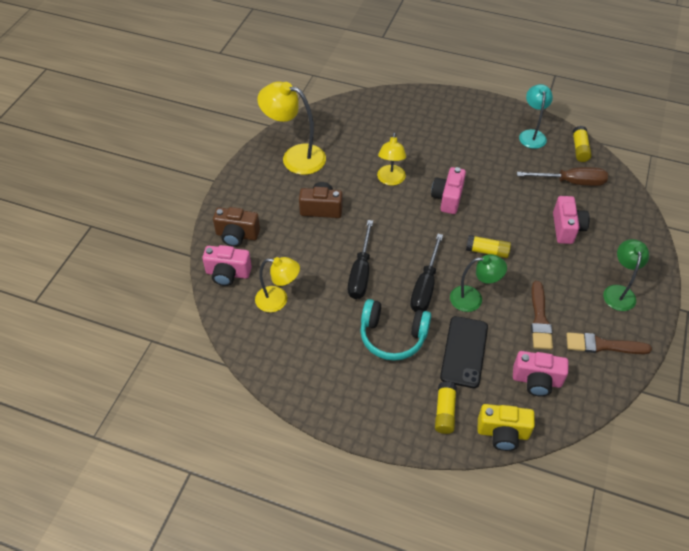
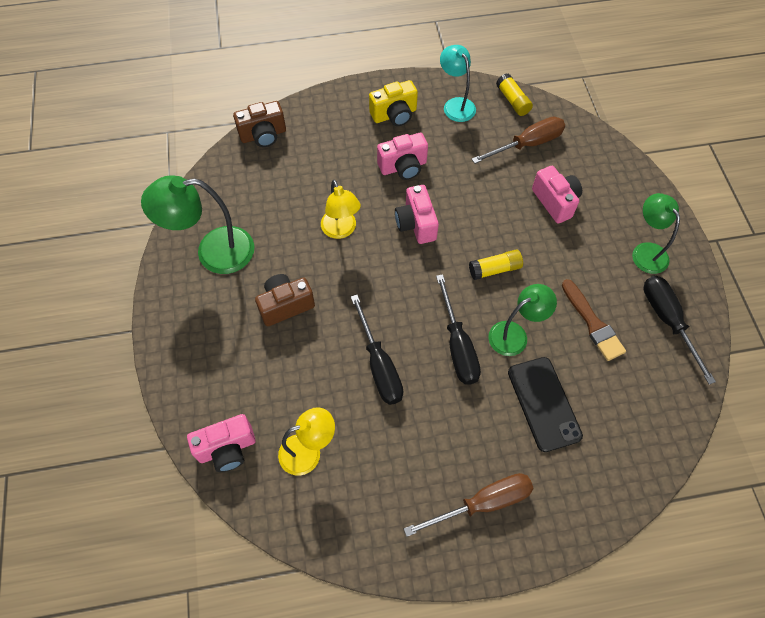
camera: 30 degrees left, 10 degrees up
(237, 235) = (207, 391): brown camera -> brown camera (263, 135)
(295, 157) = (213, 252): yellow lamp -> green lamp
(375, 389) = (482, 503): none -> brown screwdriver
(392, 336) = (461, 427): turquoise headphones -> none
(444, 412) = (568, 488): yellow glue stick -> none
(502, 433) = (637, 478): yellow camera -> yellow camera (394, 115)
(536, 380) = (632, 397): pink camera -> pink camera (403, 167)
(603, 345) = (667, 321): brown brush -> black screwdriver

